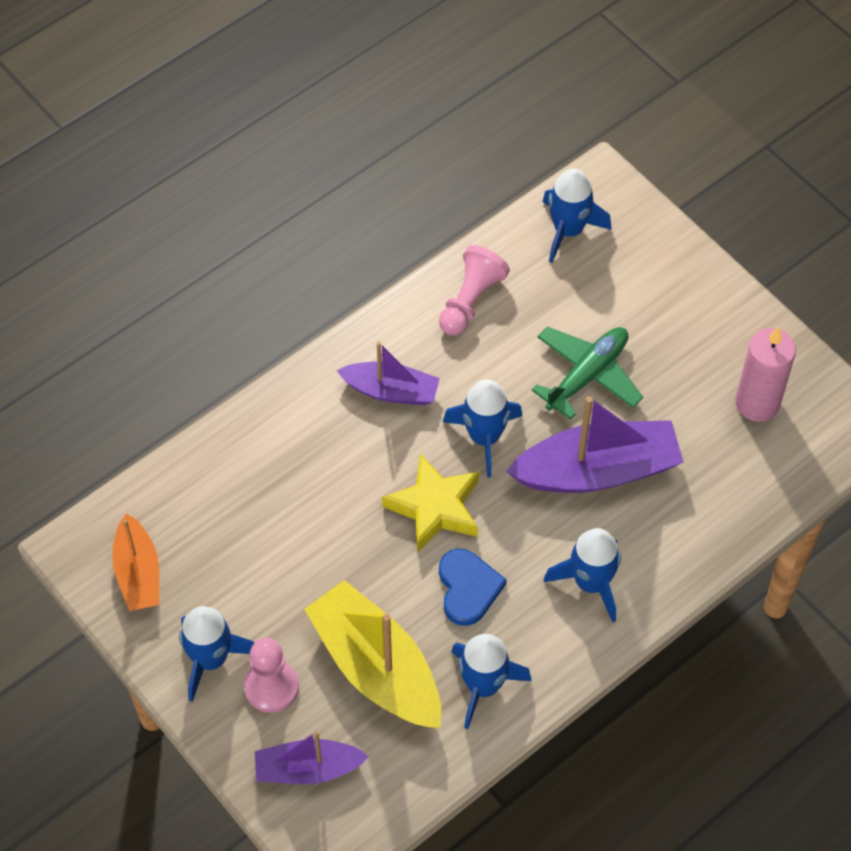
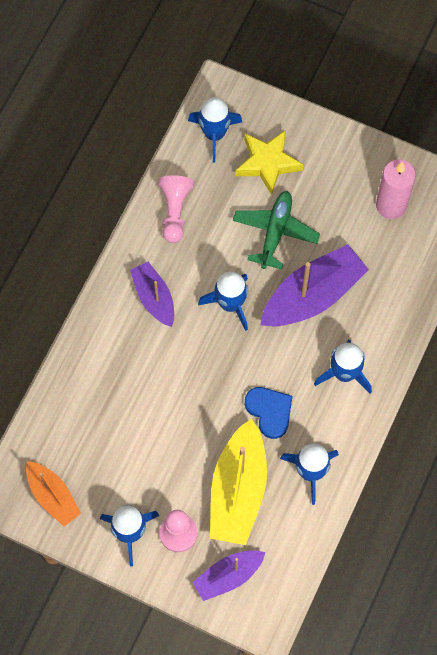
camera: 25 degrees left, 10 degrees up
(376, 668) = (238, 490): yellow boat -> yellow boat turned 105 degrees counterclockwise
(391, 391) = (154, 298): purple boat -> purple boat turned 105 degrees counterclockwise
(435, 507) = (222, 366): yellow star -> yellow star (267, 163)

